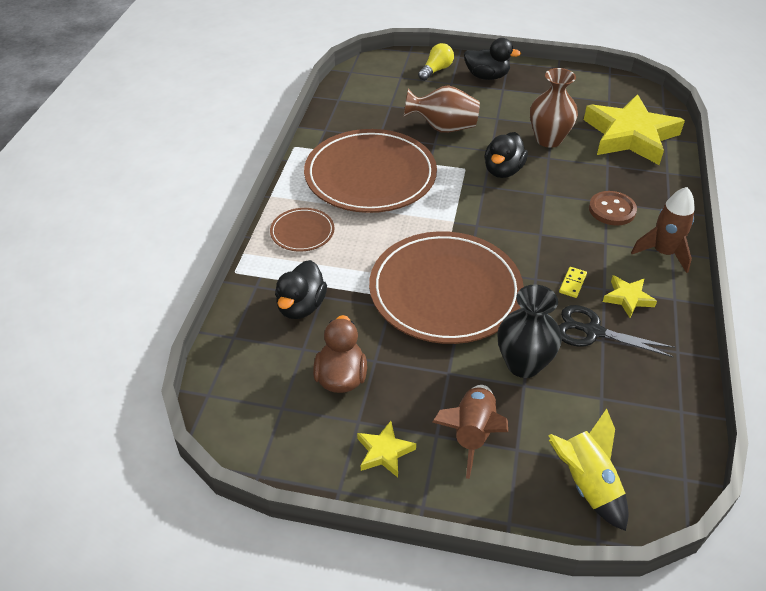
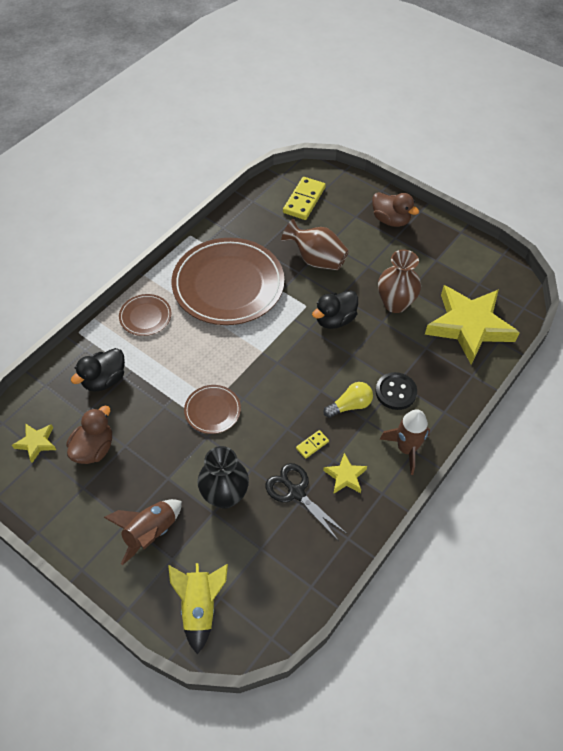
camera: 25 degrees right, 10 degrees up
(384, 452) = (84, 518): yellow star -> yellow star (36, 443)
(390, 84) = (304, 200): none -> yellow domino
(436, 70) = (352, 198): yellow light bulb -> yellow light bulb (350, 405)
(445, 291) = (212, 410): brown plate -> brown plate, size x0.45
(487, 76) = (390, 220): black duck -> brown duck
(612, 210) = (395, 392): brown button -> black button

